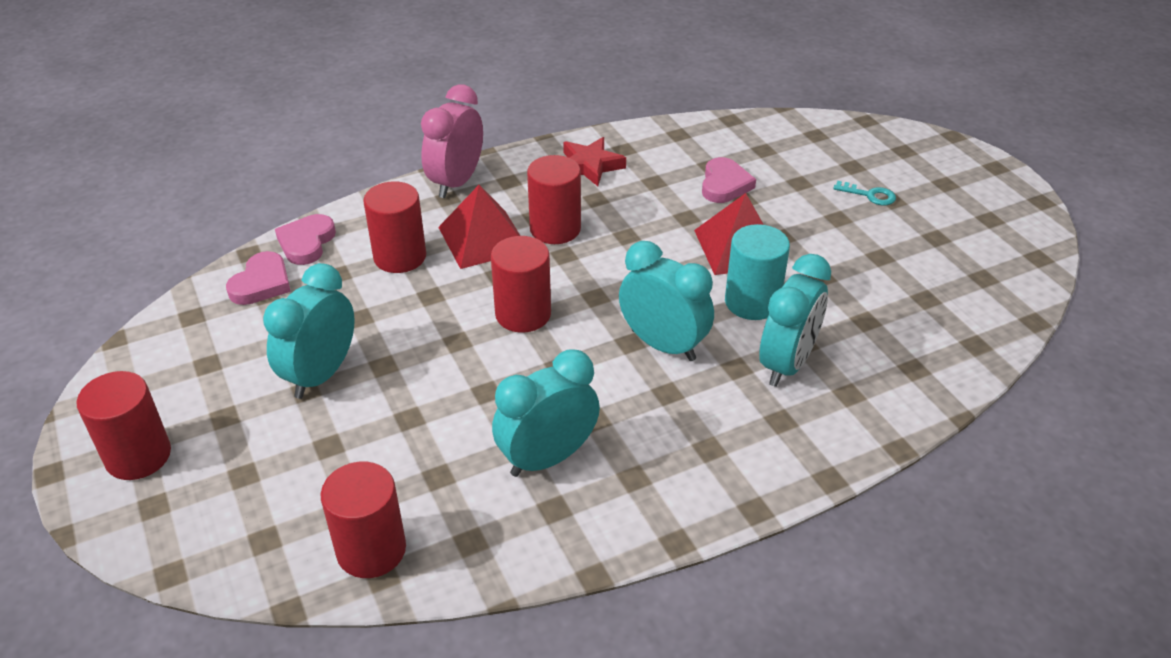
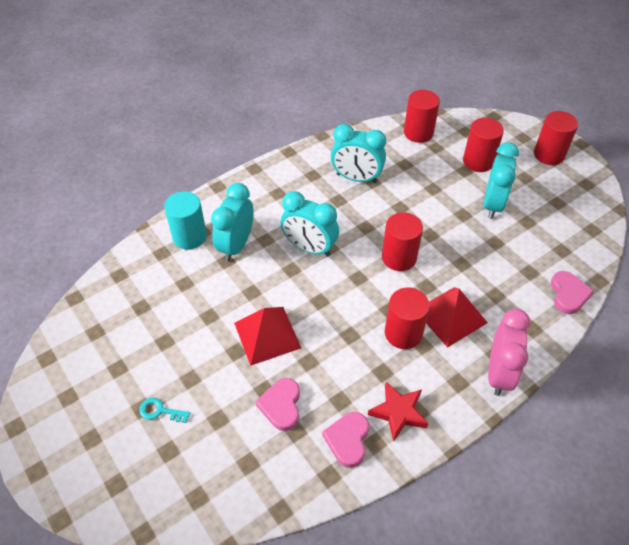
camera: 170 degrees right, 10 degrees up
(261, 283) = (571, 257): pink heart -> pink heart (348, 440)
(400, 257) = (498, 291): red cylinder -> red cylinder (478, 161)
(547, 458) = (356, 178): turquoise clock -> turquoise clock turned 60 degrees clockwise
(752, 302) = (257, 287): turquoise cylinder -> turquoise cylinder (189, 236)

